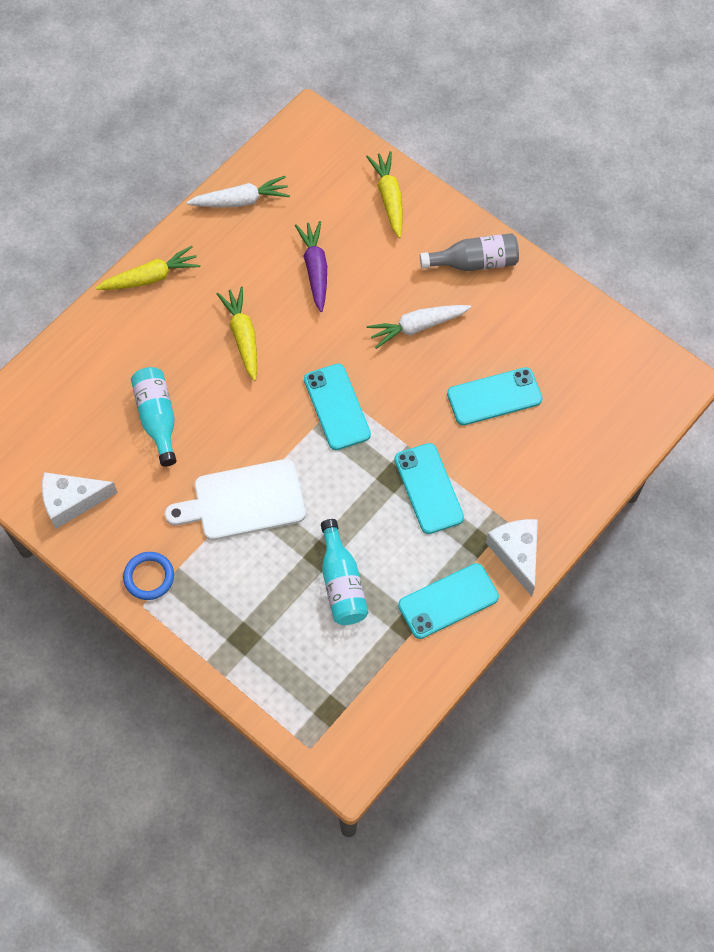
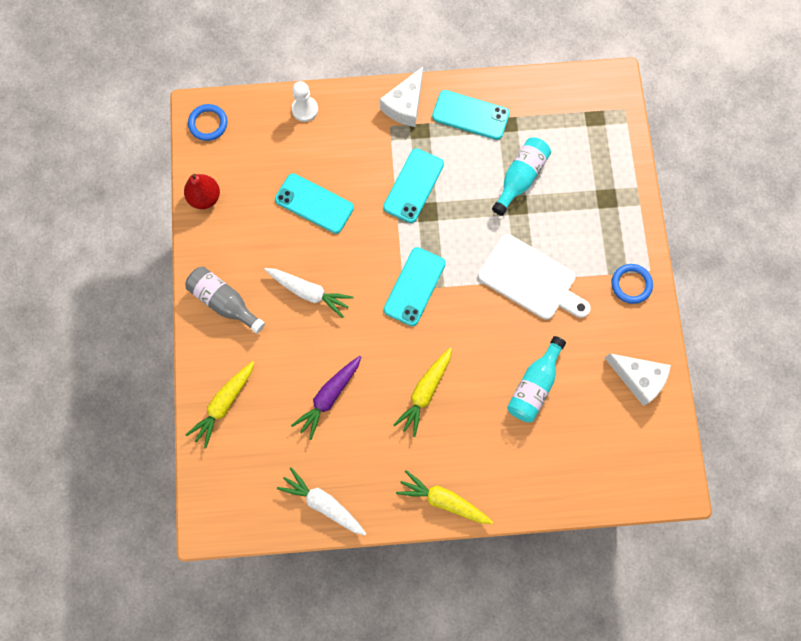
camera: 135 degrees left, 10 degrees up
(586, 321) = (205, 197): none -> red pear
(597, 467) = (305, 109): none -> white pawn
(660, 379) = (208, 124): none -> blue ring

